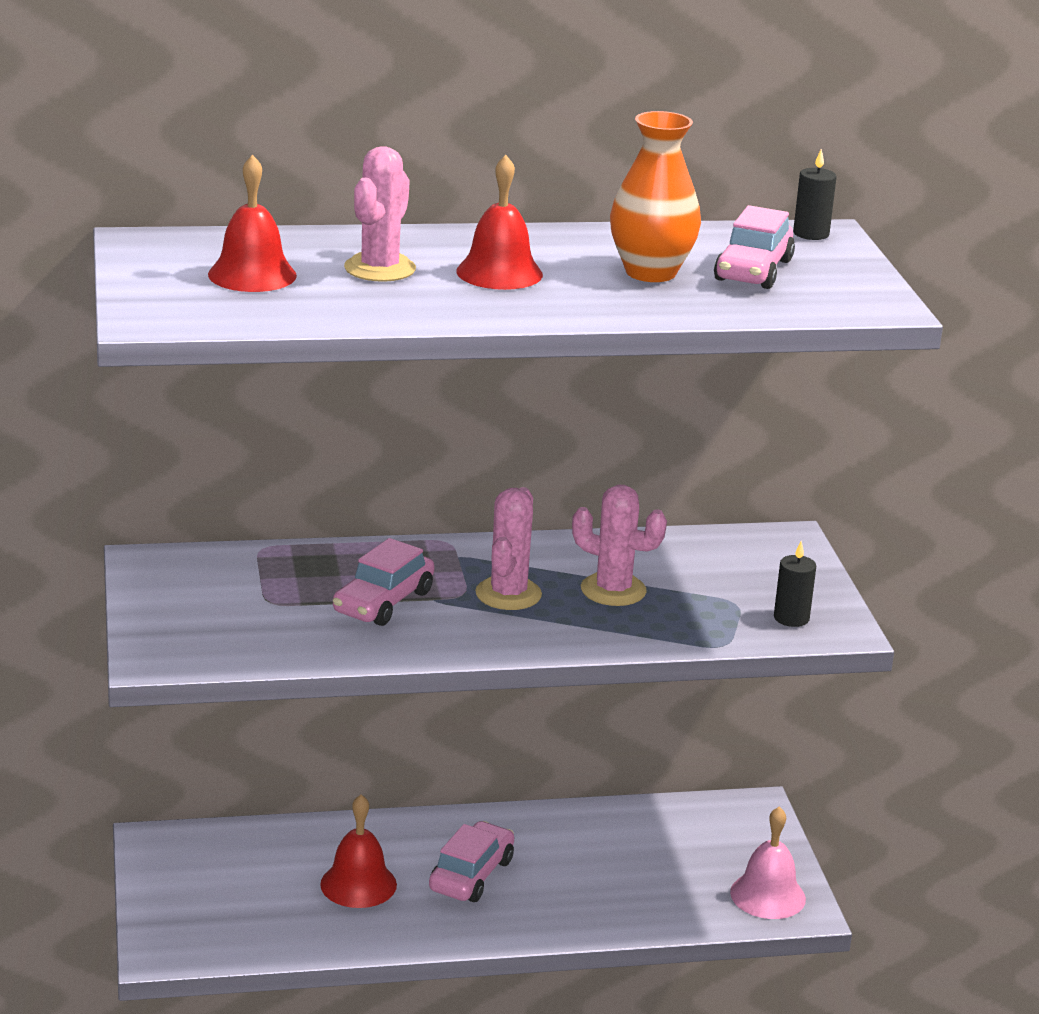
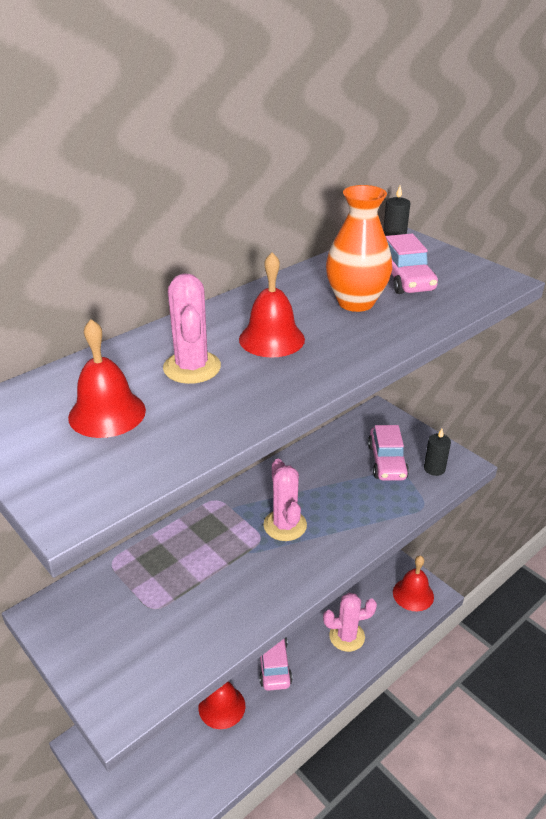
camera: 30 degrees left, 10 degrees up
(383, 602) = (222, 570): pink car -> pink car (387, 462)
(613, 590) = (334, 493): pink cactus -> pink cactus (347, 636)
(768, 895) = (413, 594): pink bell -> red bell

